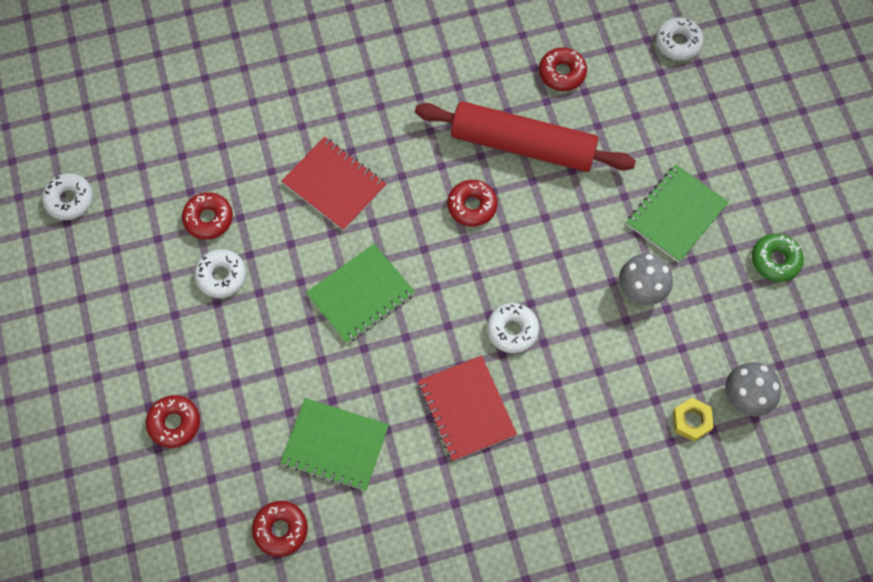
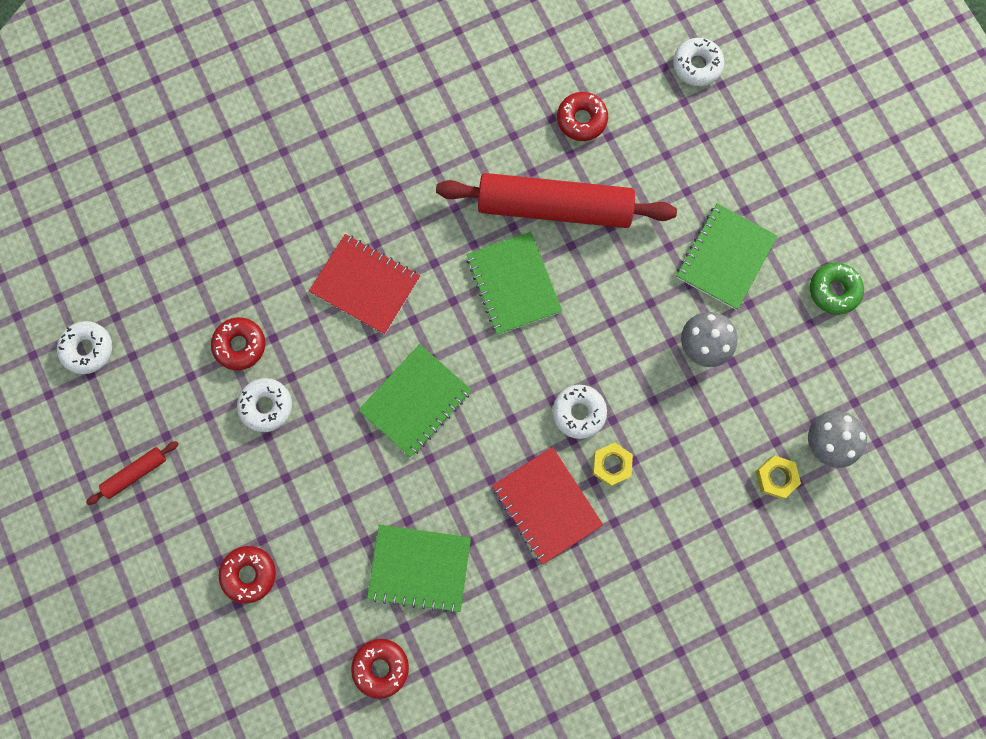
camera: 10 degrees left, 10 degrees up
(89, 315) = (135, 473): none -> red rolling pin
(472, 206) = (513, 284): red donut -> green notebook
(535, 383) = (611, 465): none -> yellow nut

